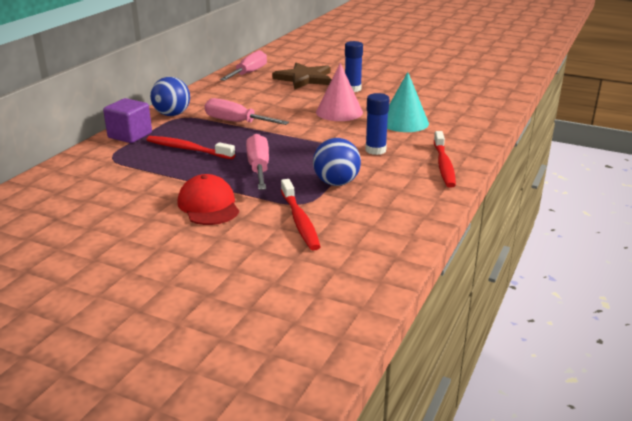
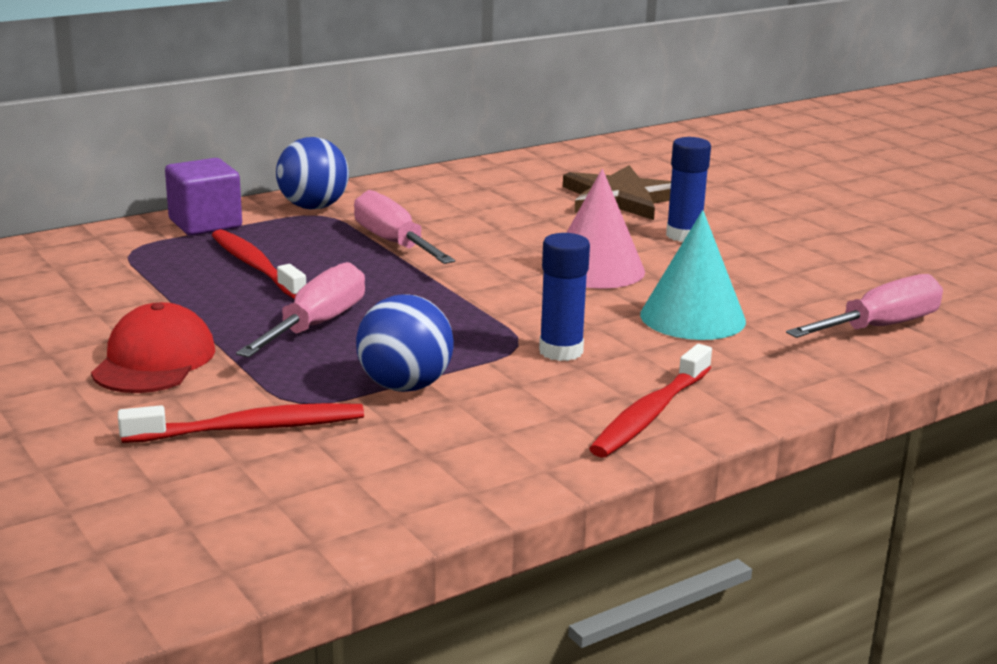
camera: 30 degrees right, 5 degrees down
(249, 73) = (535, 169): pink screwdriver -> pink screwdriver (880, 327)
(300, 221) = (250, 428): red toothbrush -> red toothbrush turned 120 degrees counterclockwise

